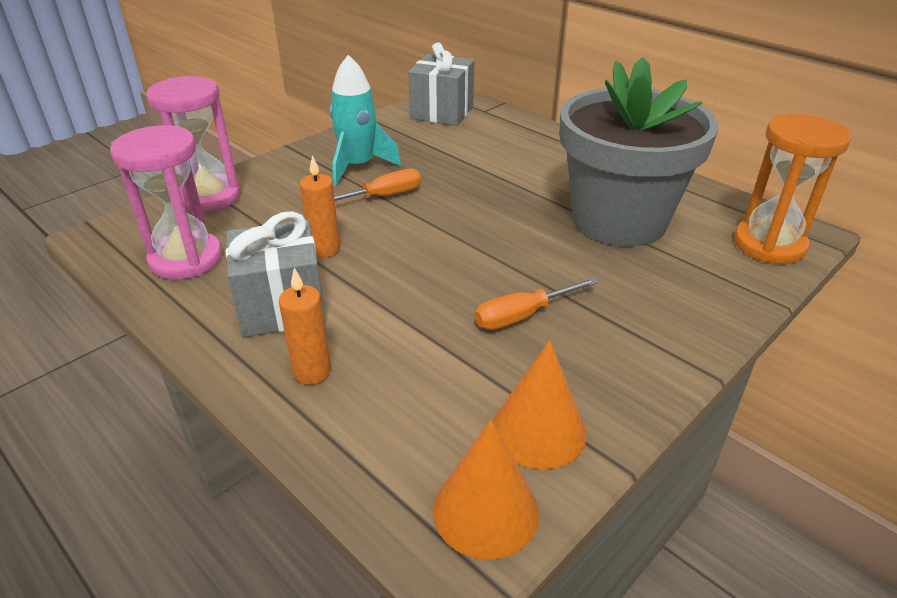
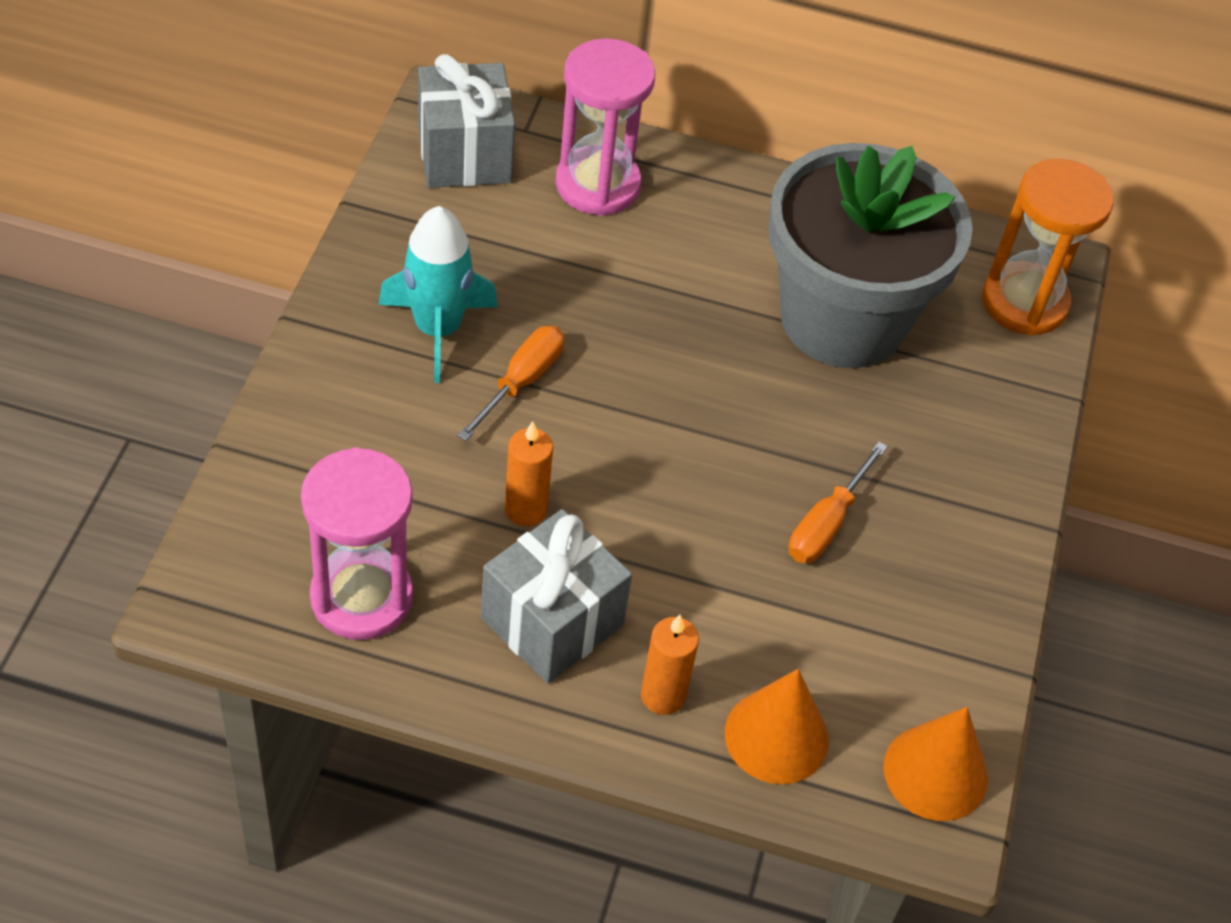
camera: 35 degrees left, 15 degrees up
(209, 197) = (278, 472): pink hourglass -> pink hourglass (597, 185)
(538, 430) = (929, 667): orange cone -> orange cone (776, 736)

